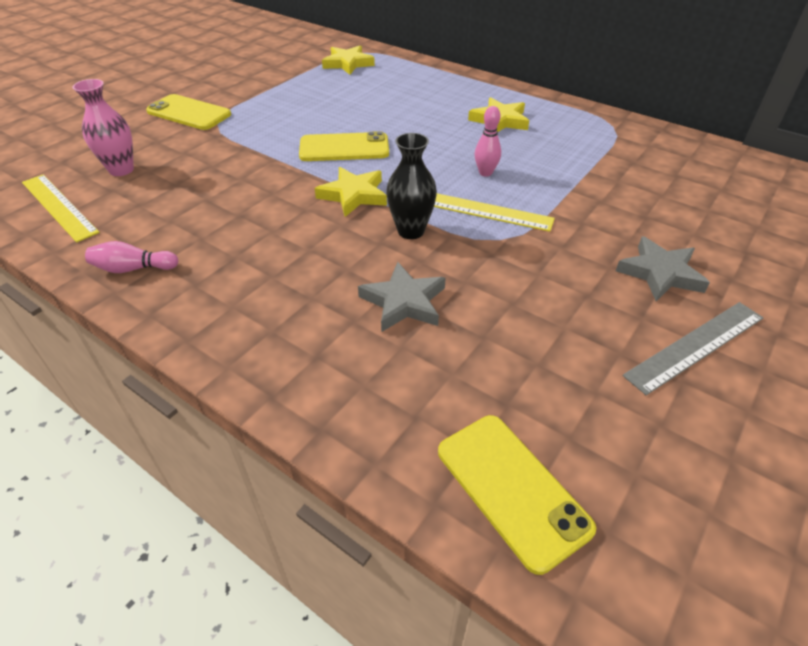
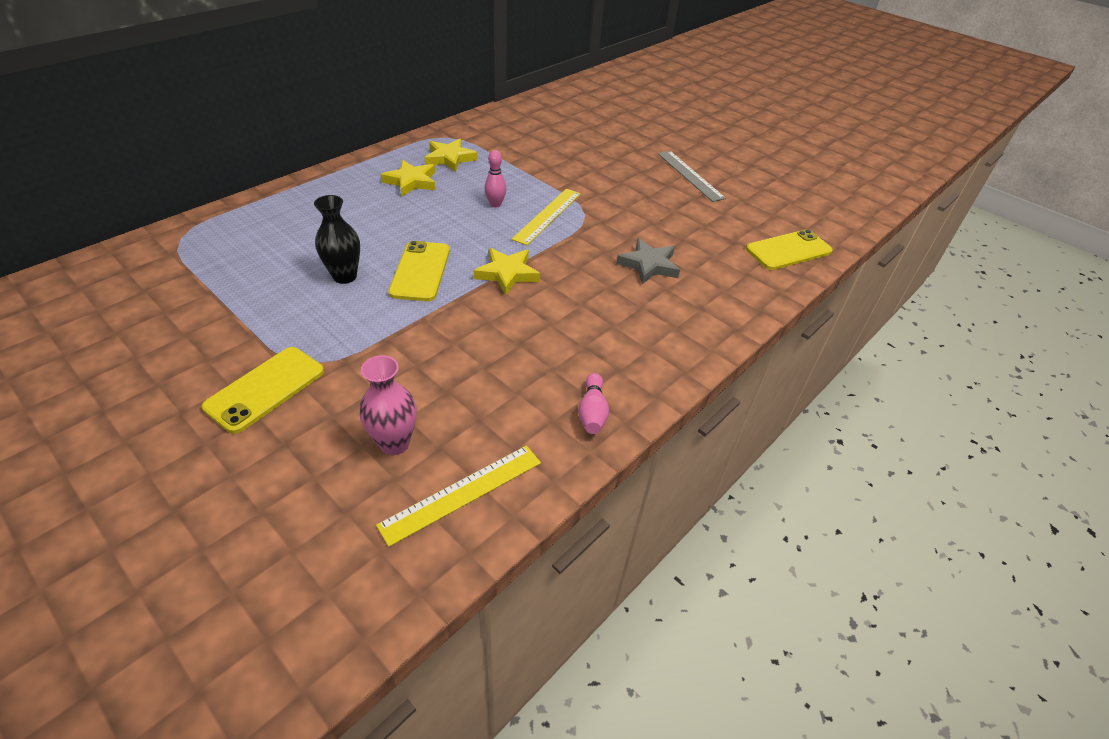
camera: 85 degrees left, 0 degrees up
(348, 63) = (210, 250): yellow star -> yellow star (450, 158)
(411, 231) = (567, 251): black vase -> black vase (345, 276)
(660, 273) = (629, 168): grey star -> none

